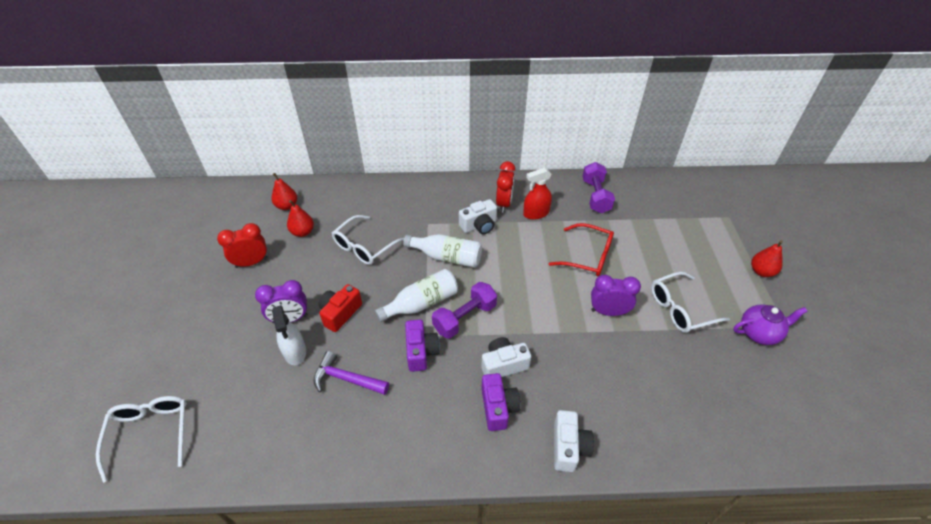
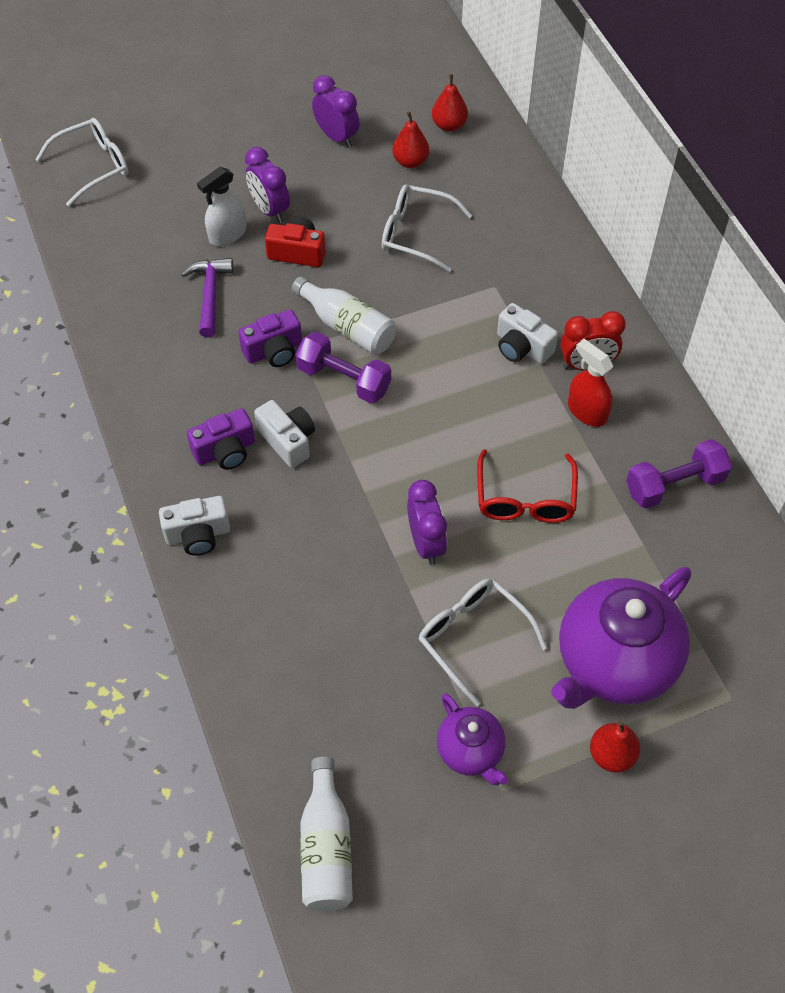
camera: 70 degrees right, 10 degrees up
(251, 263) = (336, 137): red clock -> purple clock
(447, 257) = (440, 328): white bottle -> white bottle (326, 847)
(704, 253) = (614, 663): none -> purple teapot

